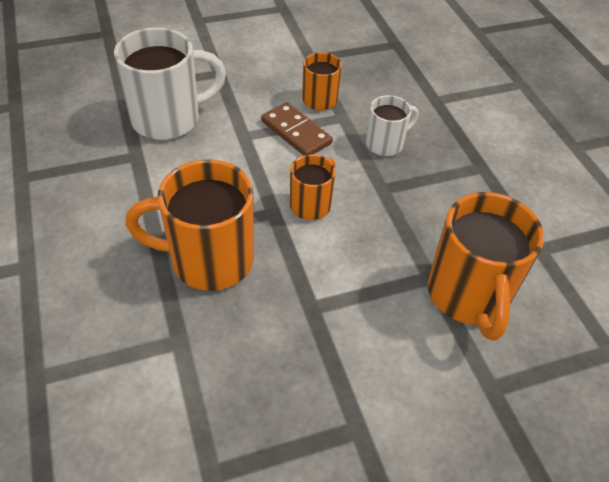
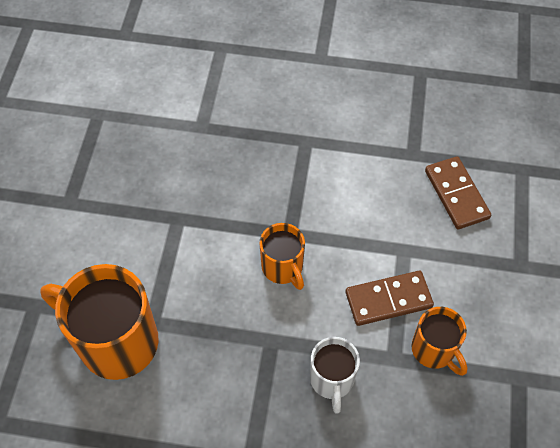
camera: 120 degrees right, 10 degrees up
(168, 119) = (456, 194): white mug -> brown domino
(209, 260) = (263, 168): orange mug -> none

